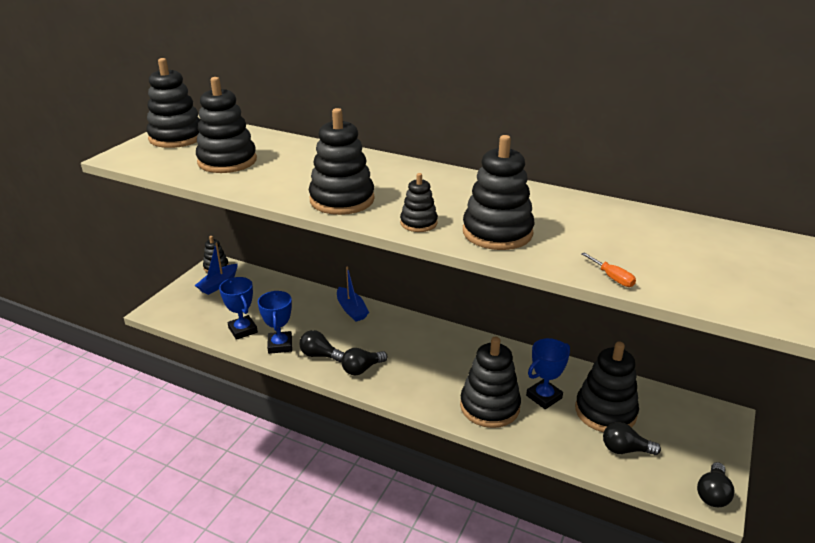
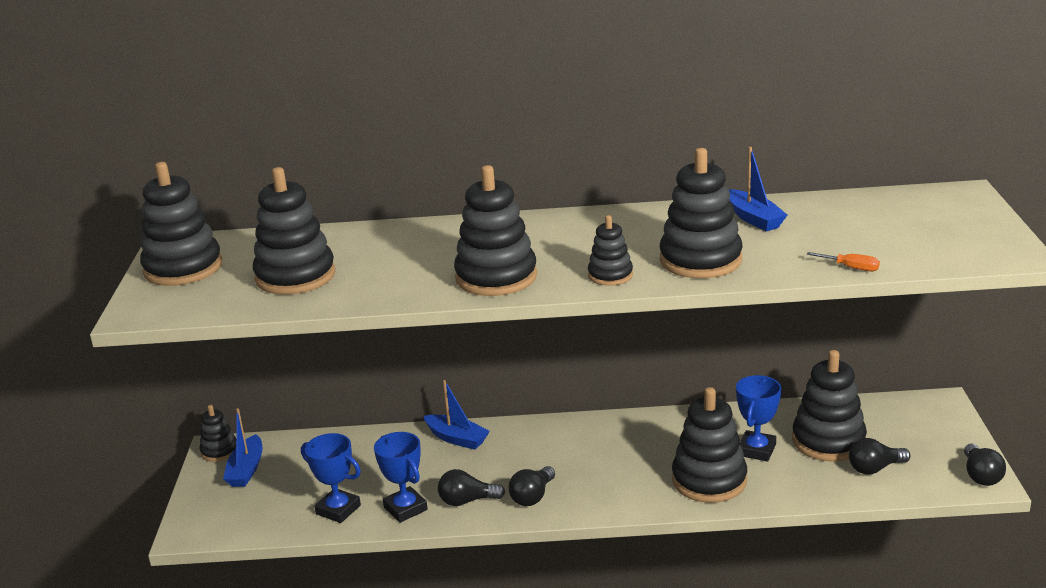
camera: 25 degrees left, 5 degrees down
(575, 212) = (754, 219): none -> blue boat

